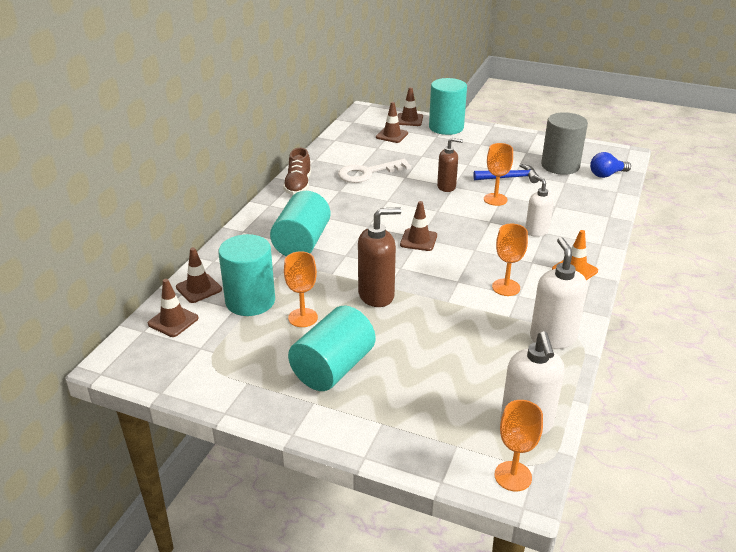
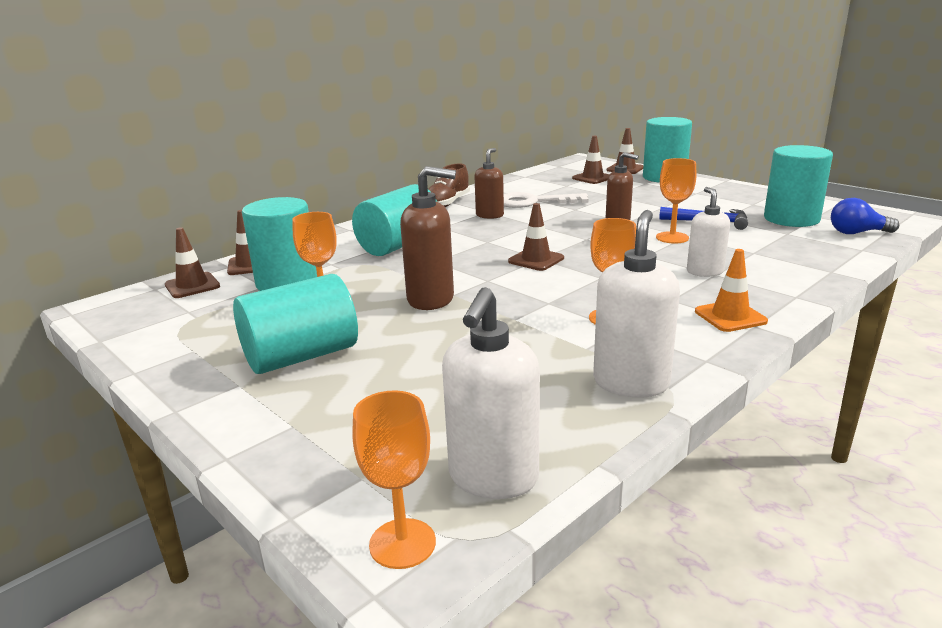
camera: 25 degrees right, 10 degrees down
(345, 195) = (490, 215): none -> brown soap dispenser
(560, 166) = (791, 219): grey cylinder -> turquoise cylinder

